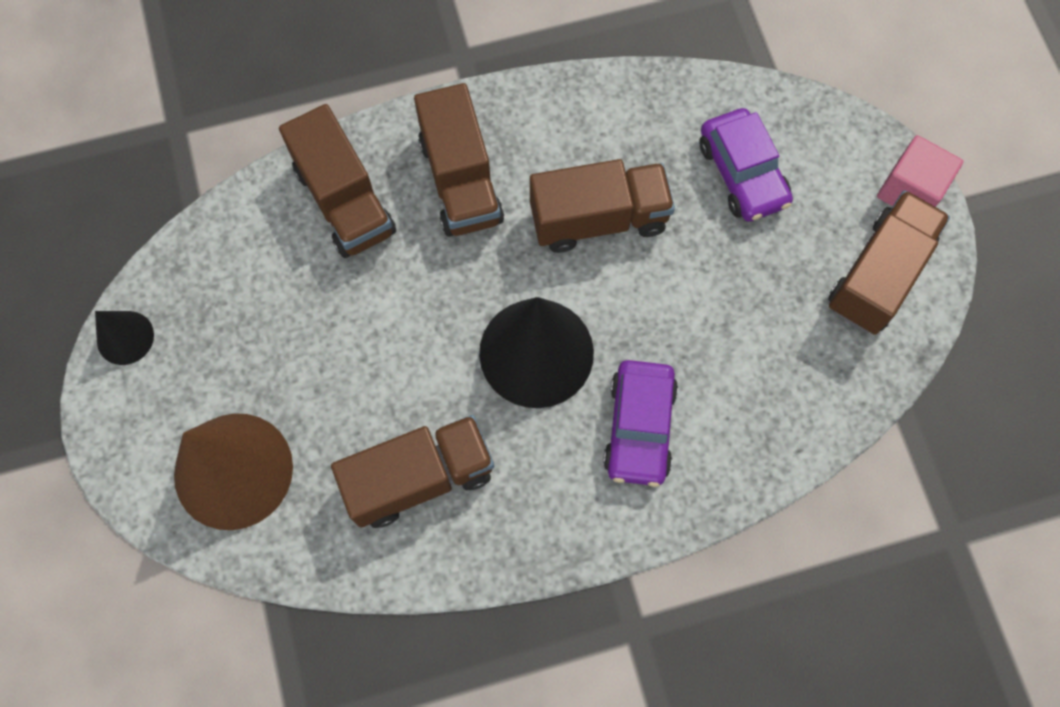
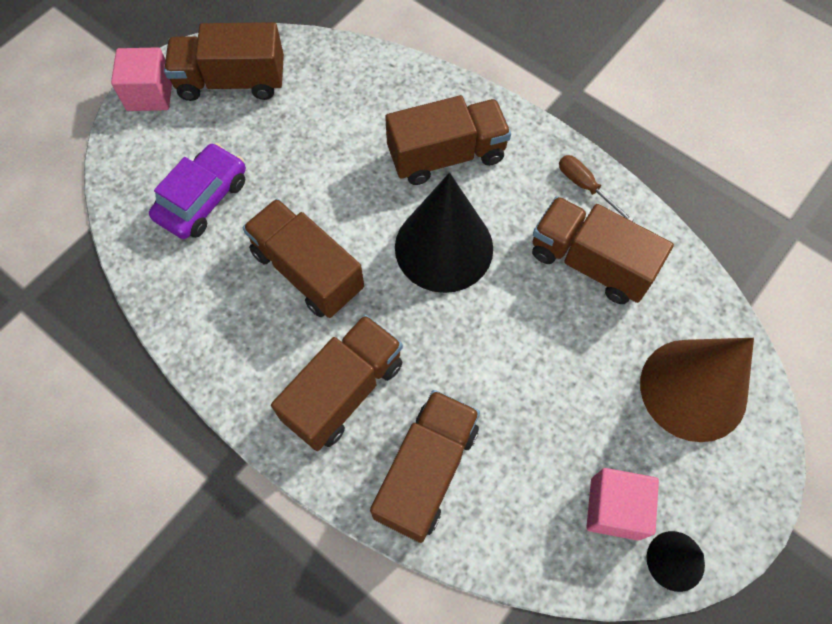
camera: 125 degrees left, 5 degrees down
(199, 322) = (615, 508): none -> pink cube
(504, 541) = (585, 186): none -> brown screwdriver
(639, 427) = (446, 155): purple car -> brown truck

